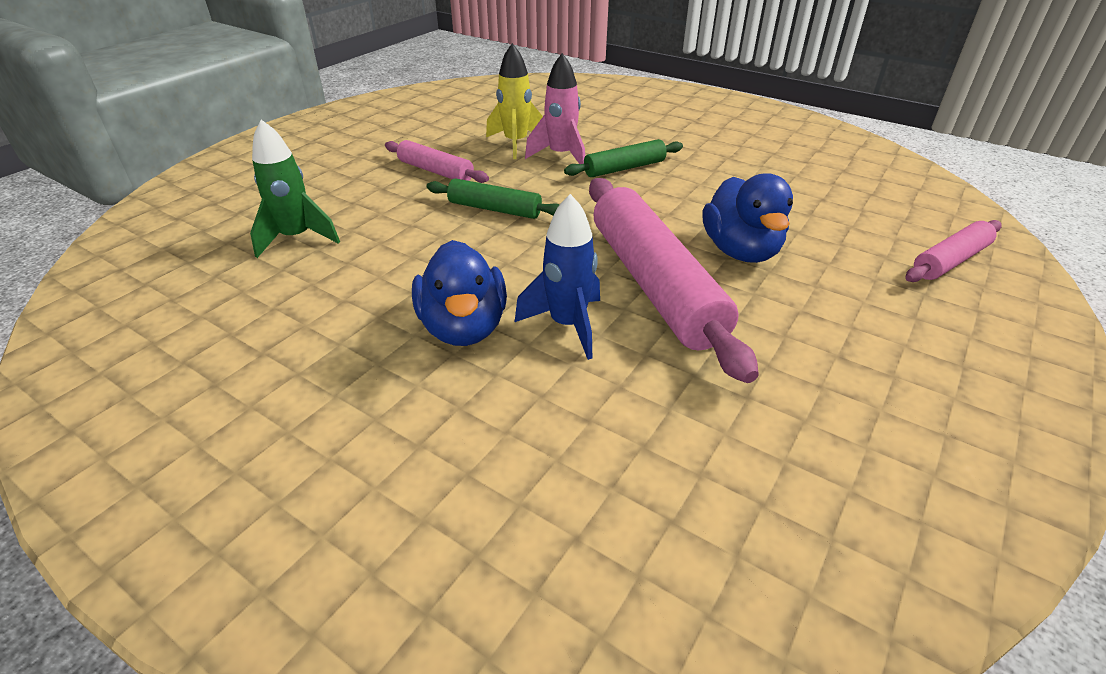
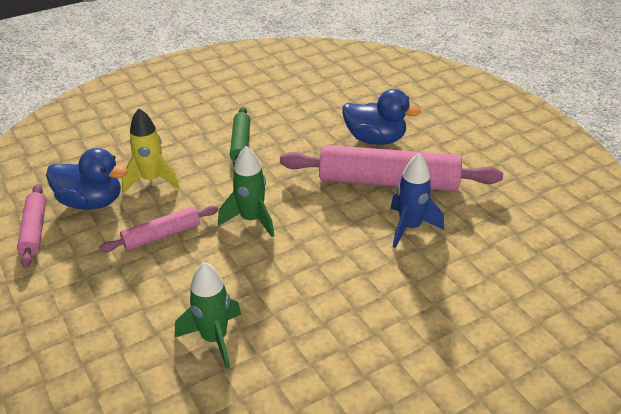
camera: 65 degrees left, 0 degrees up
(463, 327) = (389, 271): blue duck -> blue duck (91, 202)
(494, 209) = (251, 220): green rolling pin -> green rocket
(561, 156) = (195, 165): pink rocket -> none
(950, 261) = (425, 83): pink rolling pin -> pink rolling pin (34, 230)

